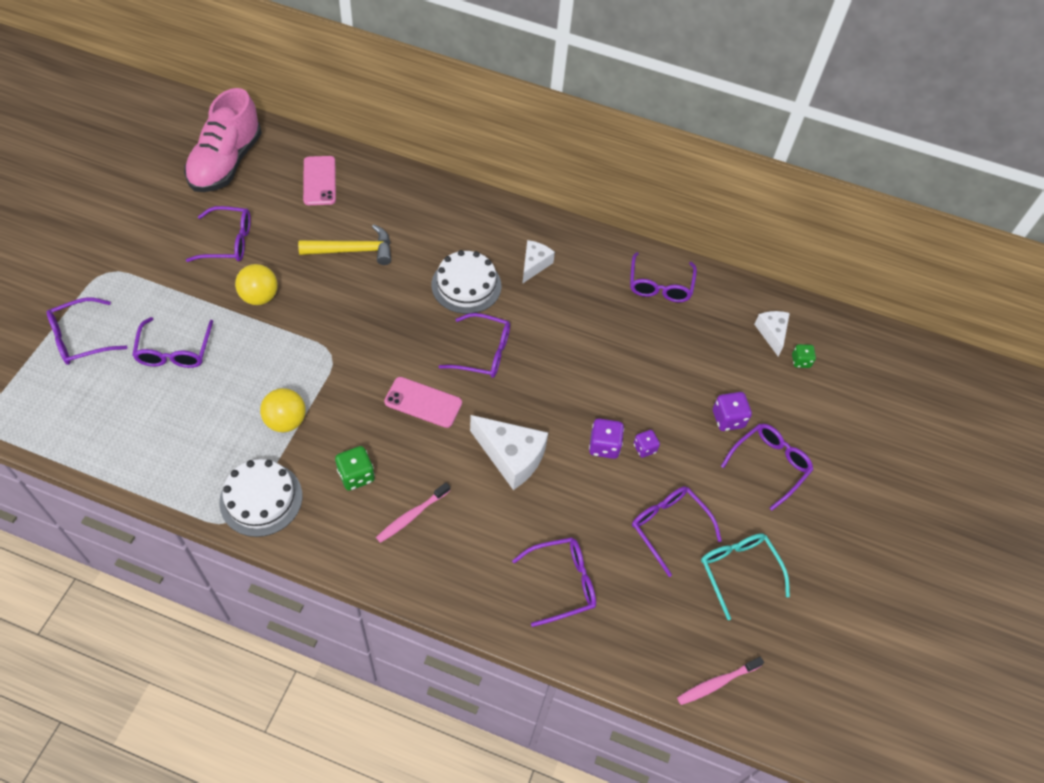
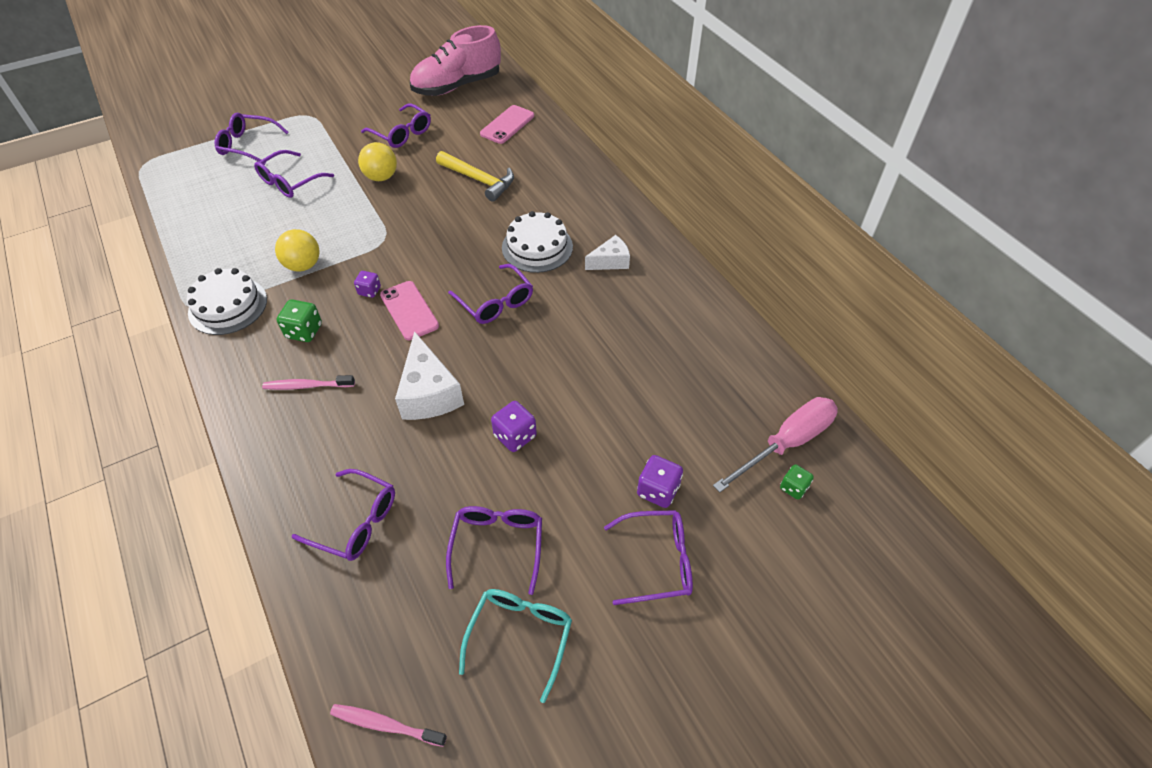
camera: 45 degrees right, 5 degrees down
(644, 448) = (549, 462): purple dice -> purple dice (369, 291)
(660, 285) = (710, 338): purple glasses -> none
(772, 333) = (786, 443): white cheese -> pink screwdriver

